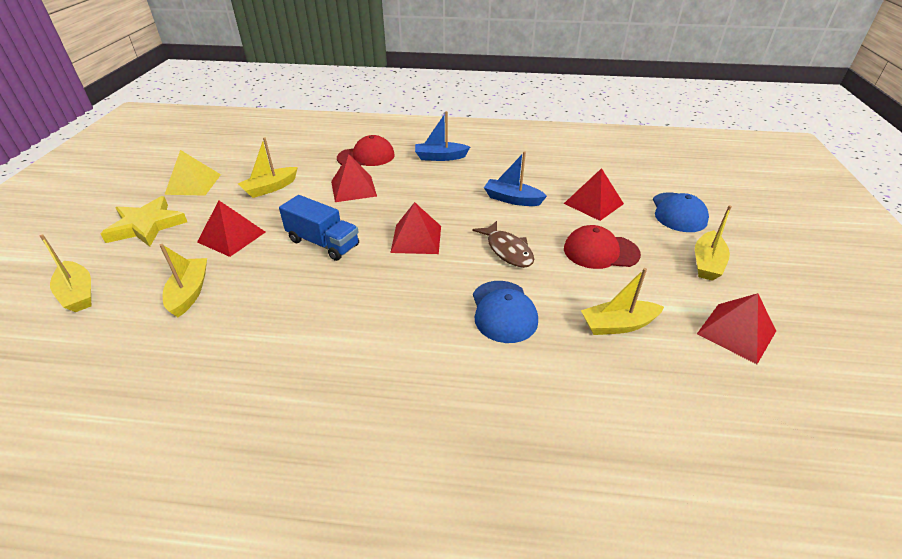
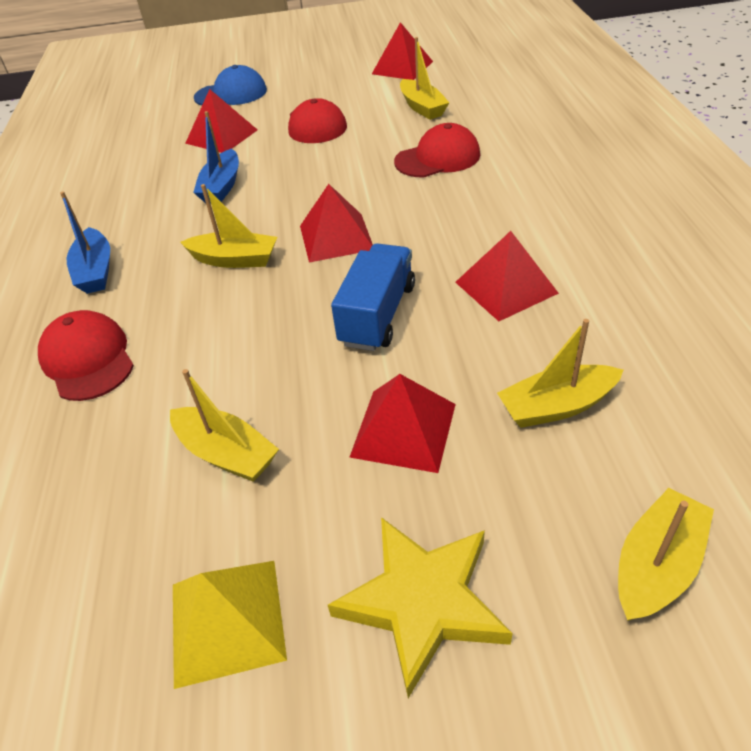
camera: 100 degrees left, 5 degrees up
(353, 188) = (212, 336): red pyramid -> red pyramid (506, 287)
(503, 311) = (437, 158): blue cap -> red cap
(507, 250) = (335, 172): brown fish -> none
(707, 263) = (315, 79): yellow boat -> yellow boat (235, 260)

